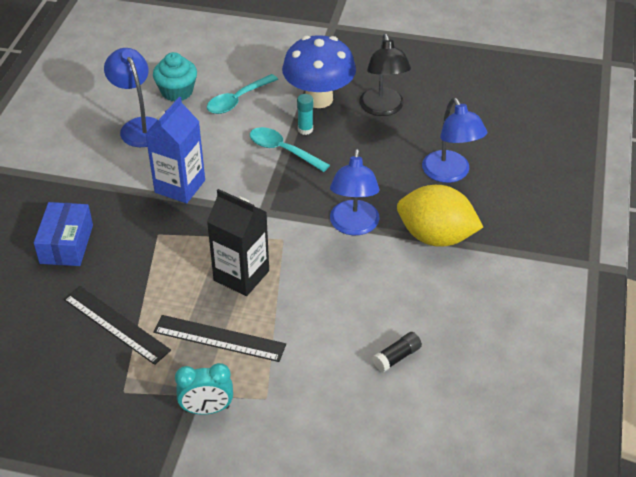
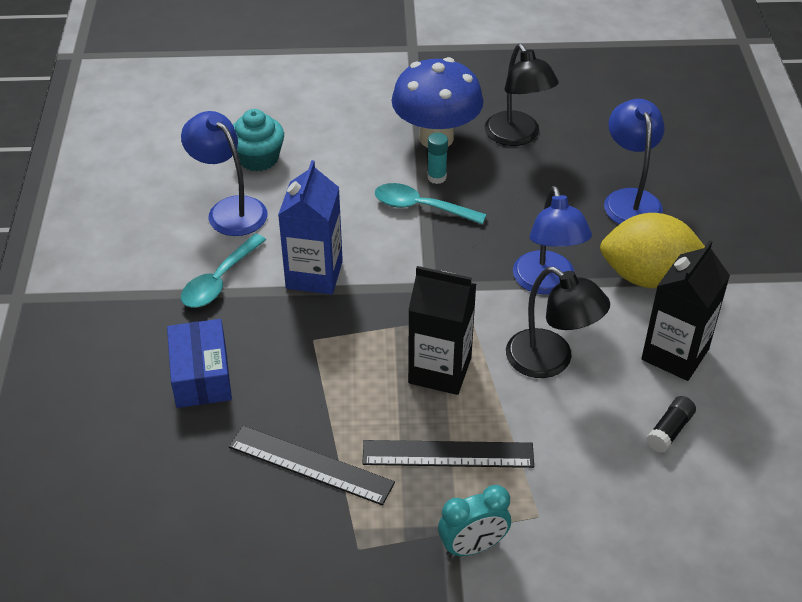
camera: 15 degrees left, 0 degrees up
(237, 100) = (338, 156): turquoise spoon -> turquoise spoon (219, 280)
(329, 286) = (550, 361): none -> black lamp
(429, 300) = (675, 354): none -> black carton
(450, 174) = (629, 199): blue lamp -> blue lamp turned 150 degrees counterclockwise

